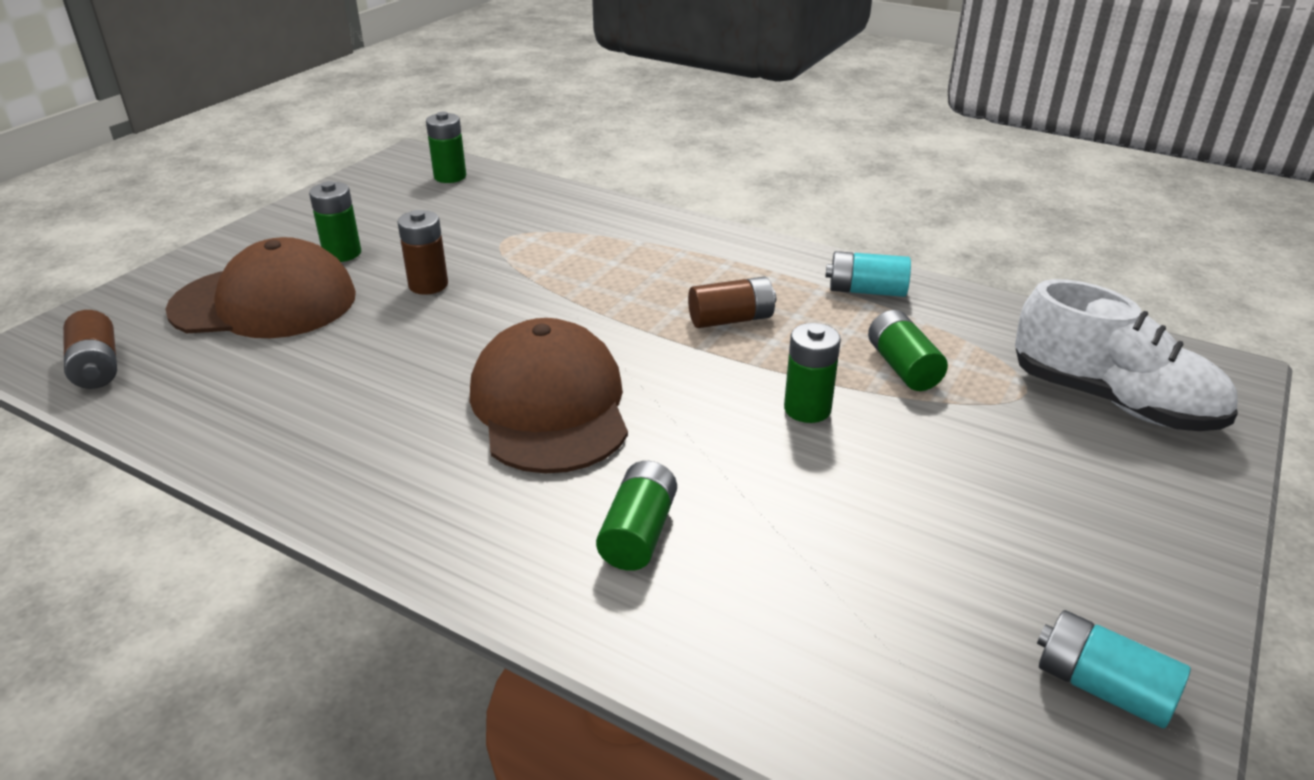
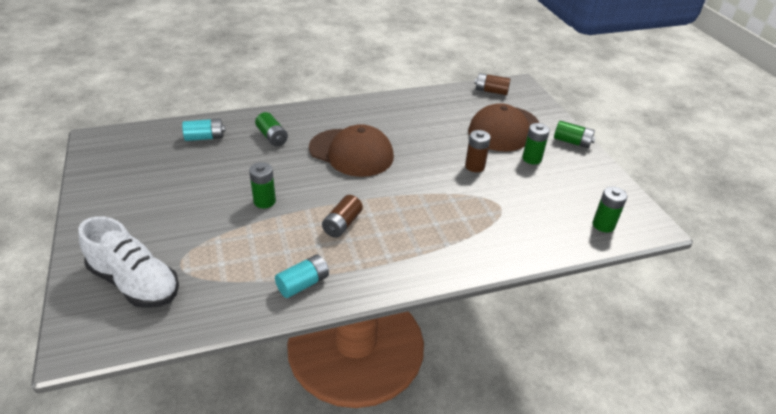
camera: 130 degrees right, 5 degrees up
(902, 367) = (244, 244): green battery -> green battery (572, 142)
(1102, 687) = (108, 168): turquoise battery -> turquoise battery (205, 137)
(1112, 401) = (135, 283): white shoe -> white shoe turned 135 degrees counterclockwise

